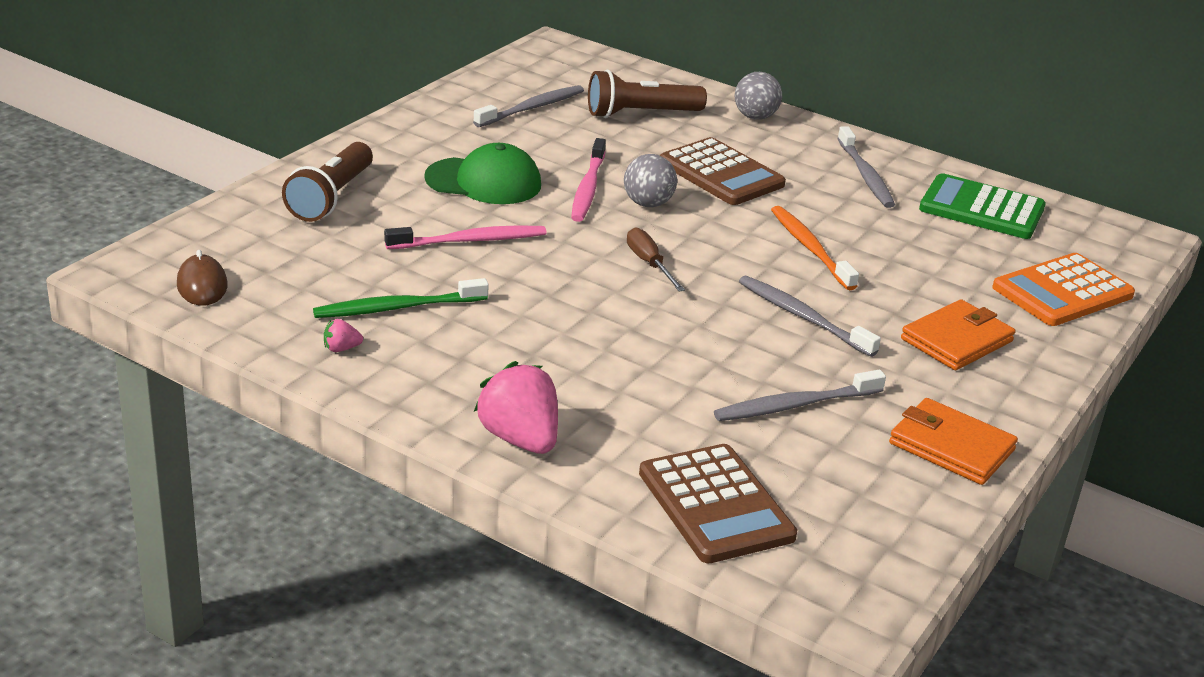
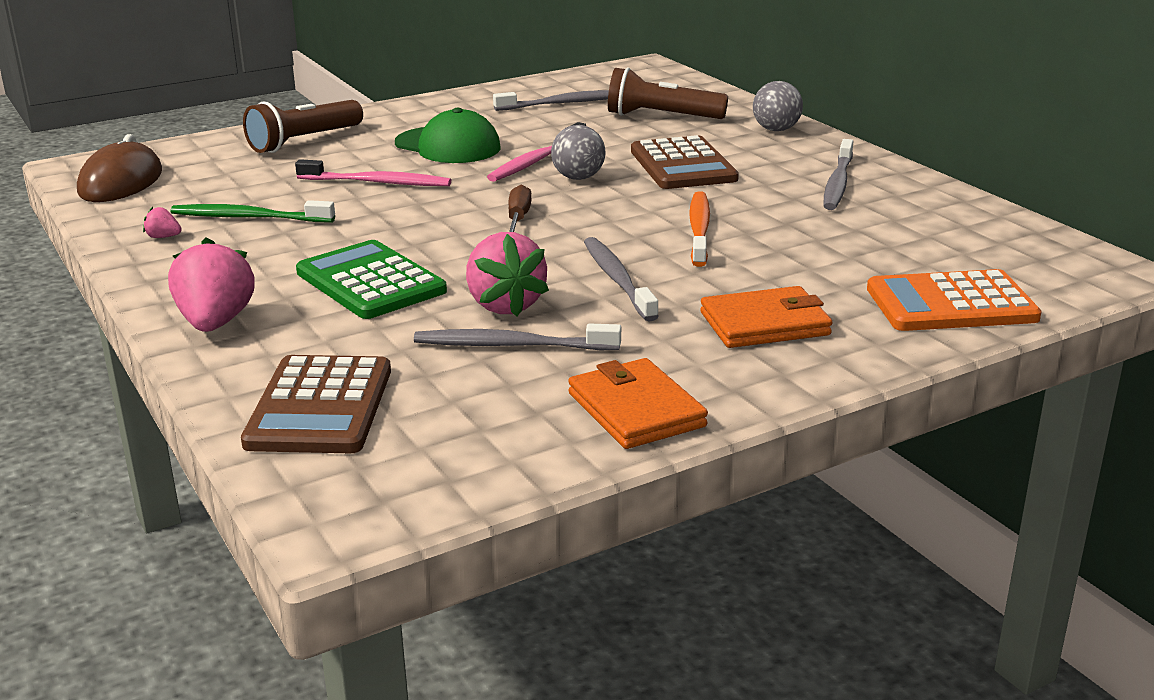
camera: 30 degrees right, 5 degrees down
(202, 285) = (121, 182): brown mouse -> brown mouse, size x1.57
(744, 364) = (505, 305): none -> pink strawberry
(981, 209) = (940, 224): green calculator -> green calculator (370, 282)

